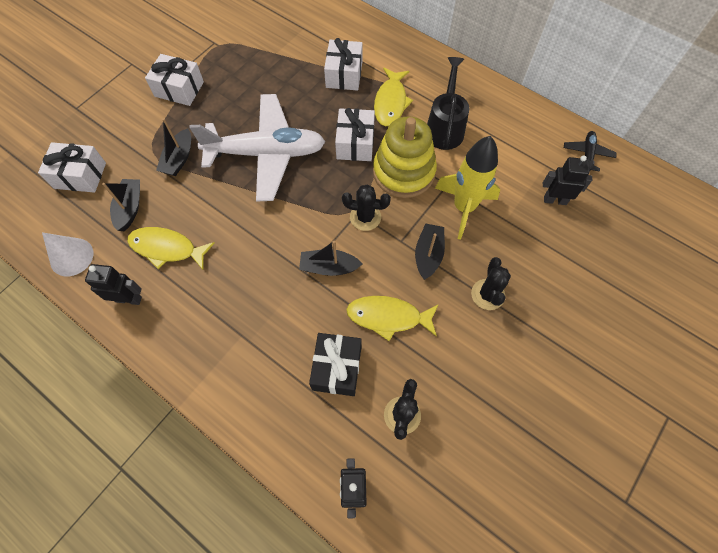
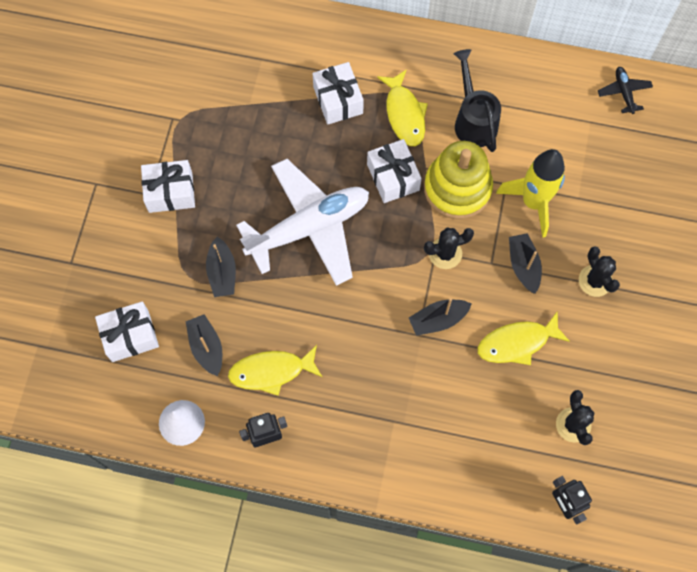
camera: 25 degrees left, 5 degrees up
(337, 368) = (496, 410): black gift -> none
(555, 200) = (614, 157): black robot -> none

